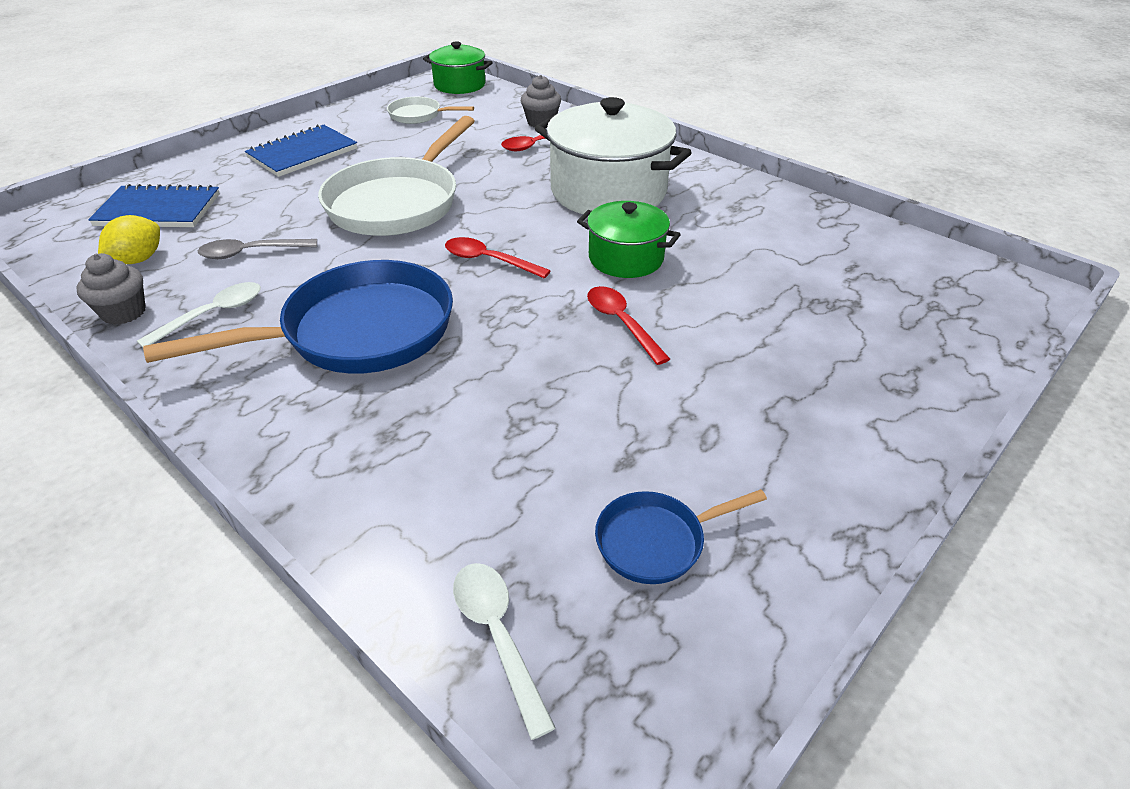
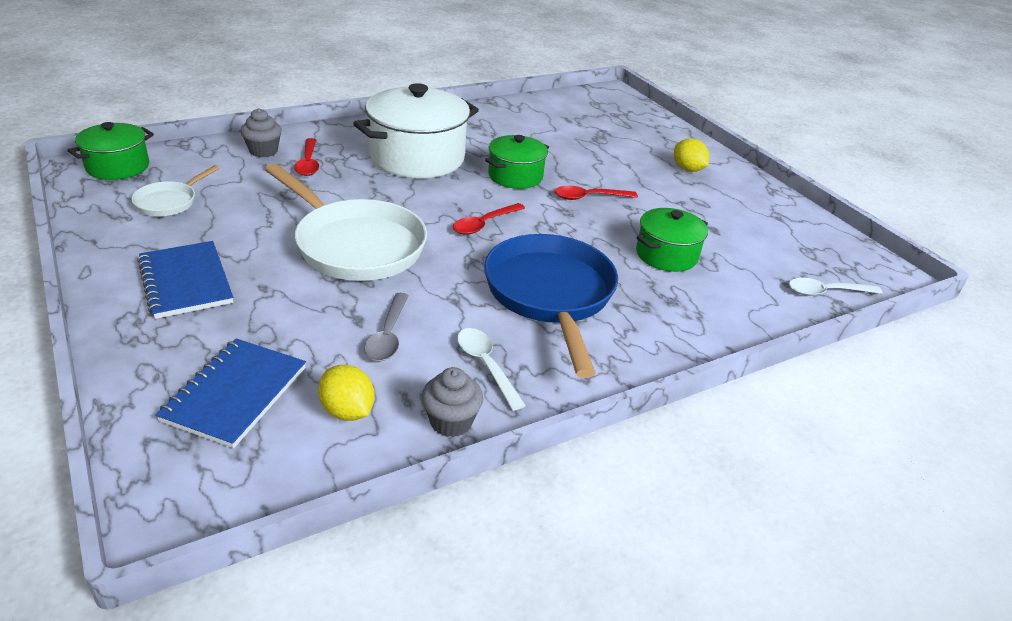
camera: 75 degrees left, 5 degrees down
(508, 416) = (666, 255): none -> green pot
(657, 541) = (771, 236): blue pan -> none
(818, 409) = (687, 169): none -> yellow lemon

